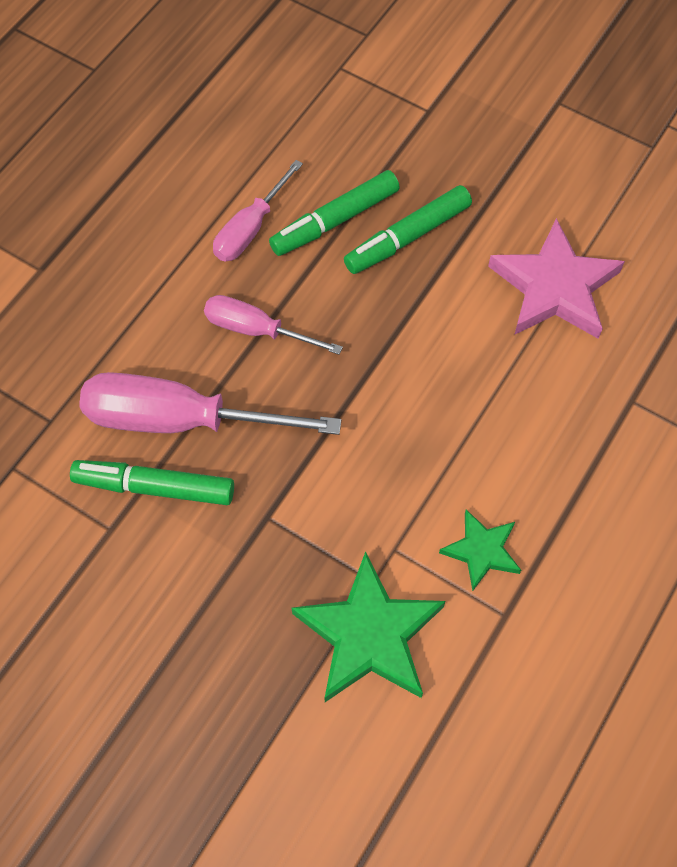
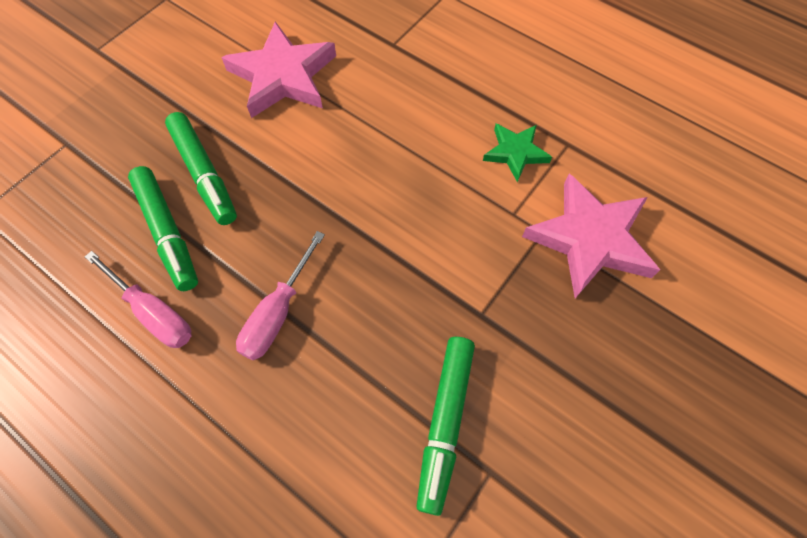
camera: 85 degrees left, 0 degrees up
(180, 420) = (371, 394): pink screwdriver -> none
(369, 635) = (590, 239): green star -> pink star

